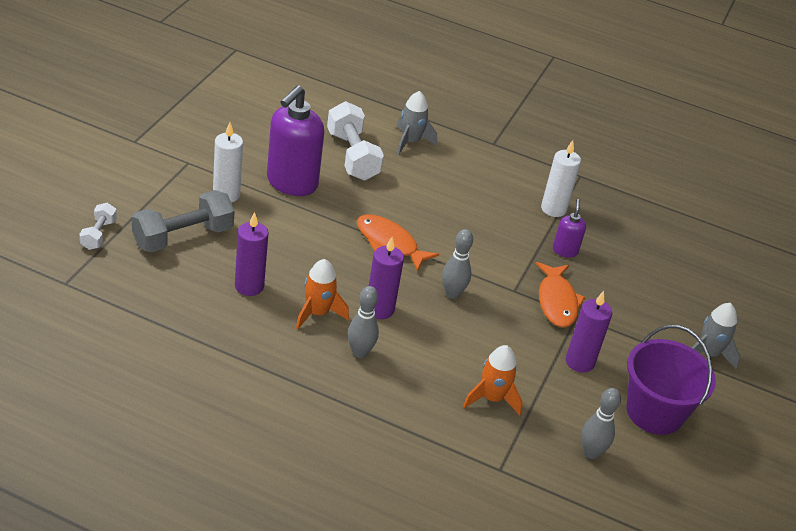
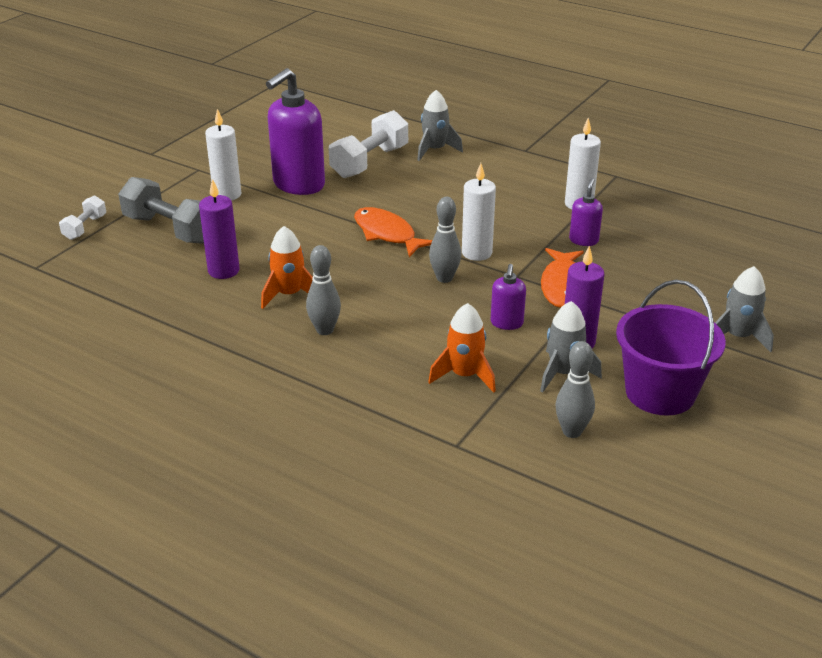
camera: 15 degrees right, 5 degrees down
(183, 237) = (170, 229): grey dumbbell -> grey dumbbell turned 60 degrees clockwise
(352, 156) = (369, 162): white dumbbell -> white dumbbell turned 45 degrees clockwise
(379, 309) = (359, 291): purple candle -> none
(474, 265) = (476, 253): none -> white candle
(516, 342) = (506, 323): none -> purple soap dispenser
(573, 394) = (563, 373): none -> grey rocket

